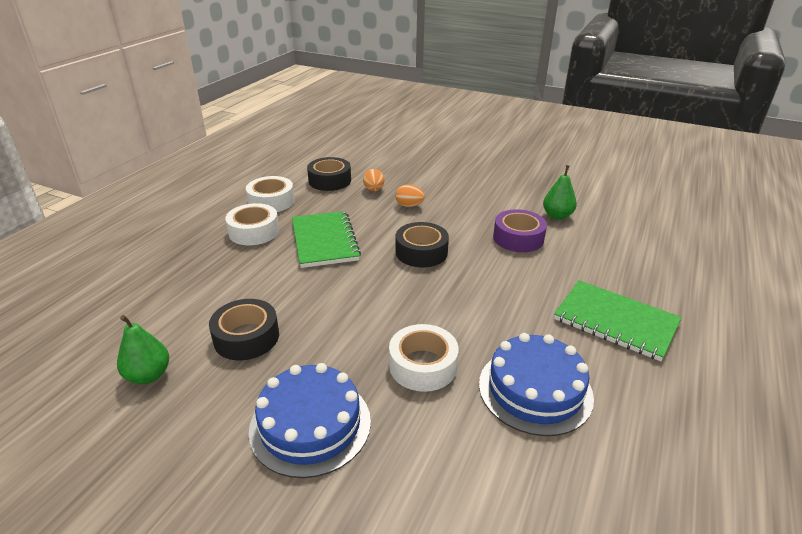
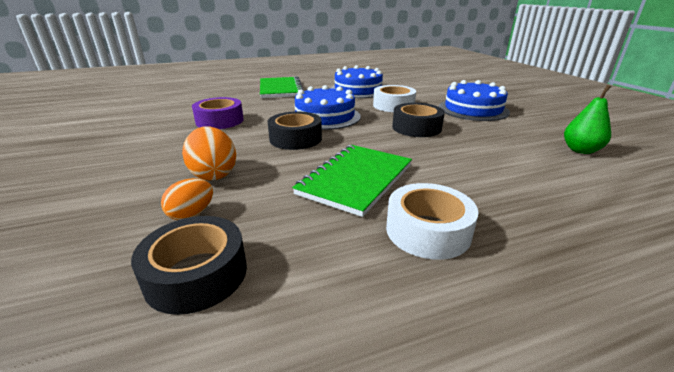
camera: 135 degrees left, 5 degrees down
(246, 337) = (493, 144): black tape -> black tape (416, 128)
(271, 201) = (349, 281): white tape -> none
(409, 206) = (213, 174): orange egg -> orange egg, size x1.54
(454, 293) = (325, 117): none -> blue cake
(557, 216) = (159, 120): green pear -> none

